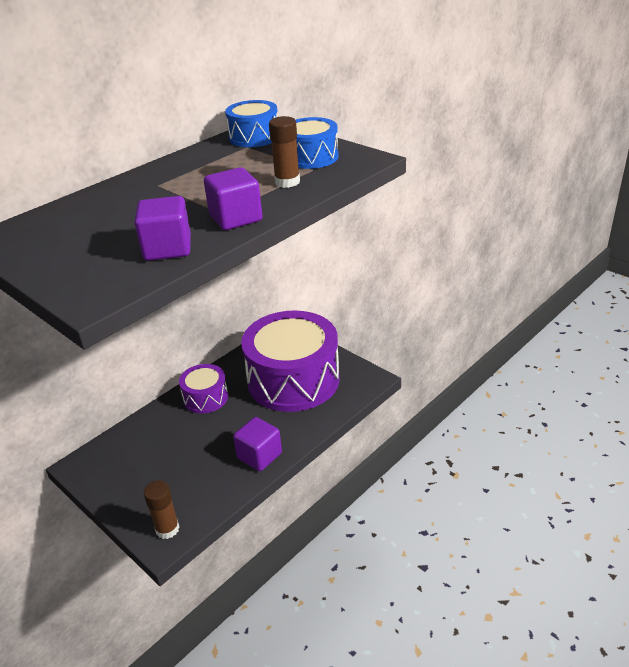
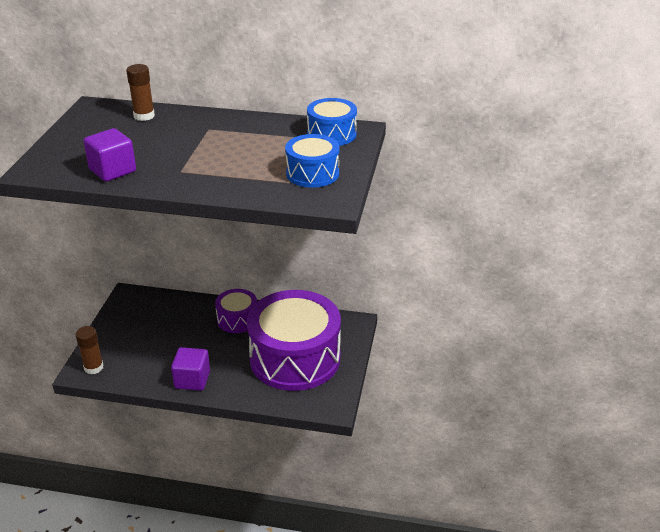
camera: 55 degrees right, 0 degrees up
(235, 218) = (175, 179): purple cube -> none
(287, 182) = (254, 179): brown glue stick -> brown glue stick (144, 116)

